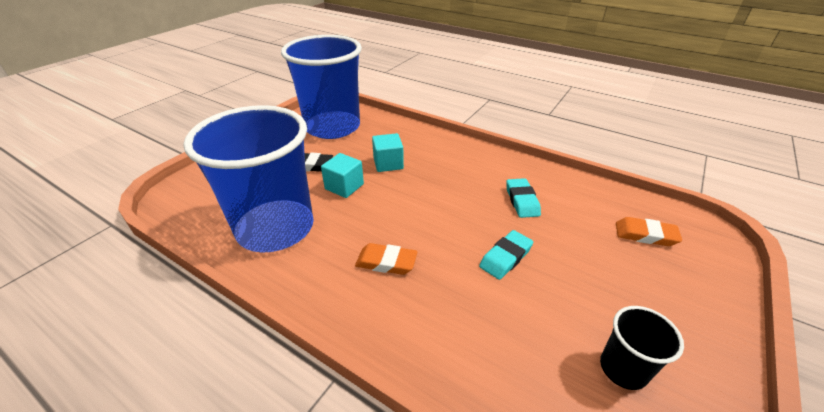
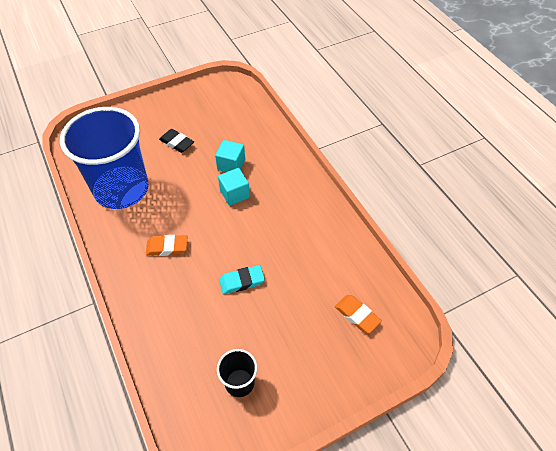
camera: 30 degrees right, 15 degrees up
(333, 127) = (219, 108): blue cup -> none
(344, 186) = (185, 173): turquoise cube -> turquoise cube (234, 194)
(386, 262) = (167, 247): orange eraser -> orange eraser turned 45 degrees counterclockwise
(522, 201) = (297, 244): turquoise eraser -> none

